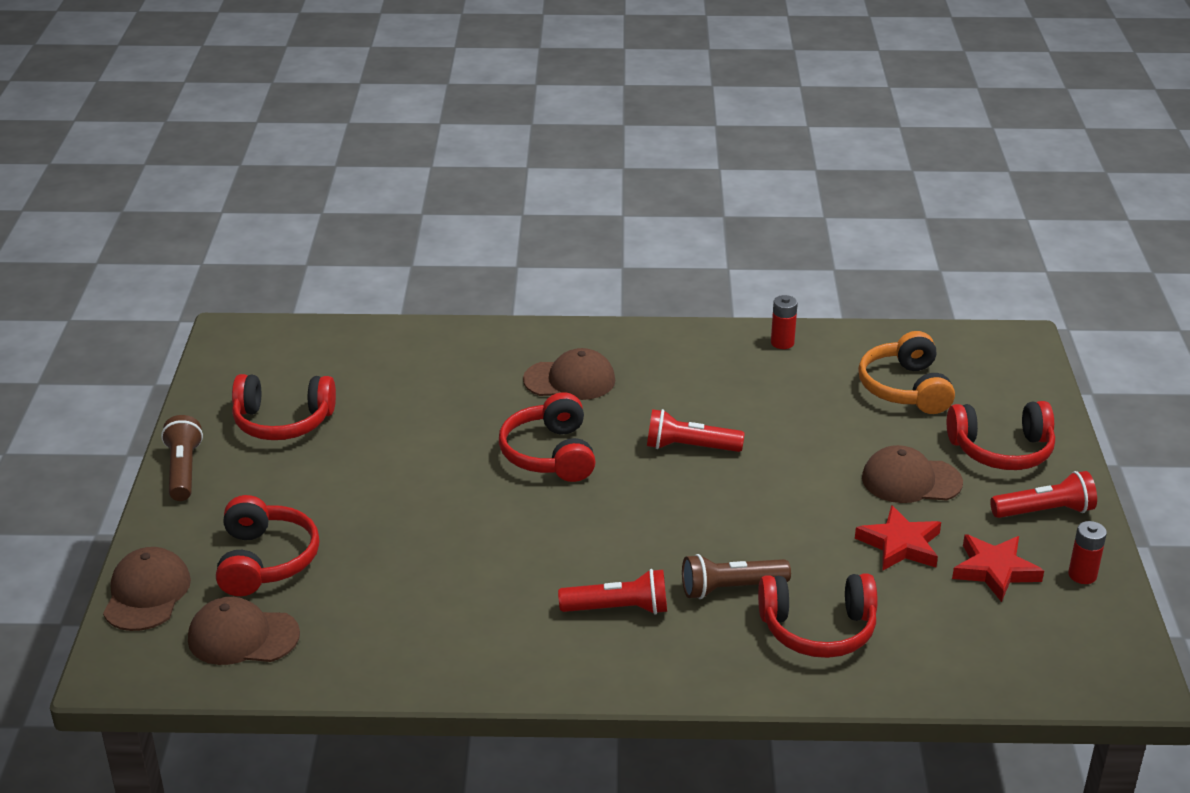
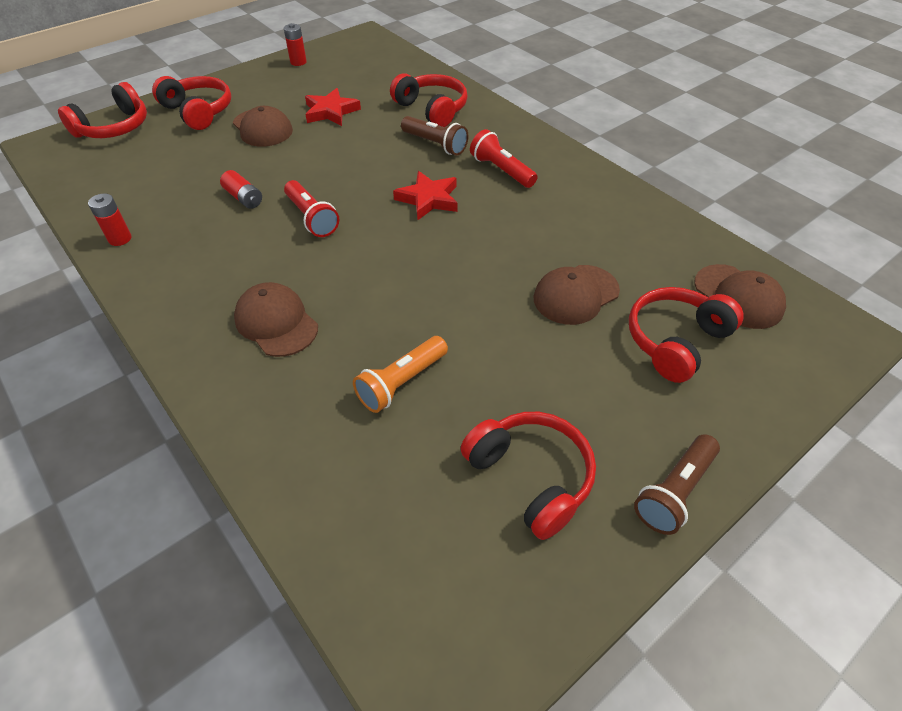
camera: 130 degrees left, 15 degrees up
(147, 594) = (791, 379): brown cap -> brown cap (575, 294)
(430, 408) = (401, 383): none -> orange flashlight
(550, 454) = (389, 276): red headphones -> red headphones (114, 127)
(773, 422) = (243, 198): none -> red battery
(905, 388) = (149, 164): orange headphones -> none
(995, 570) = (322, 82): red star -> red star (428, 199)
(1045, 511) = (251, 84): red flashlight -> none

